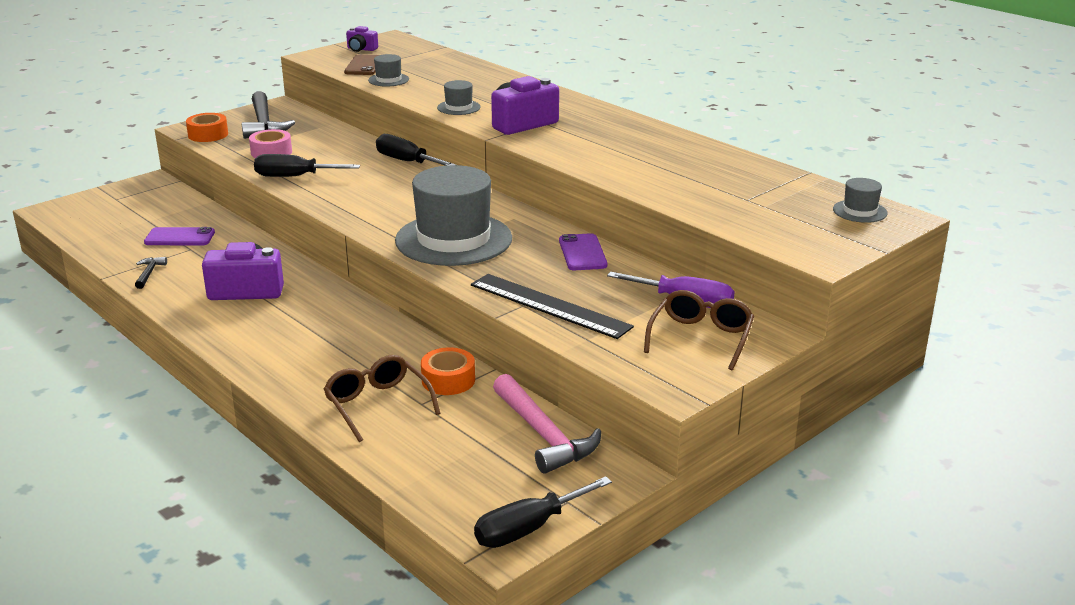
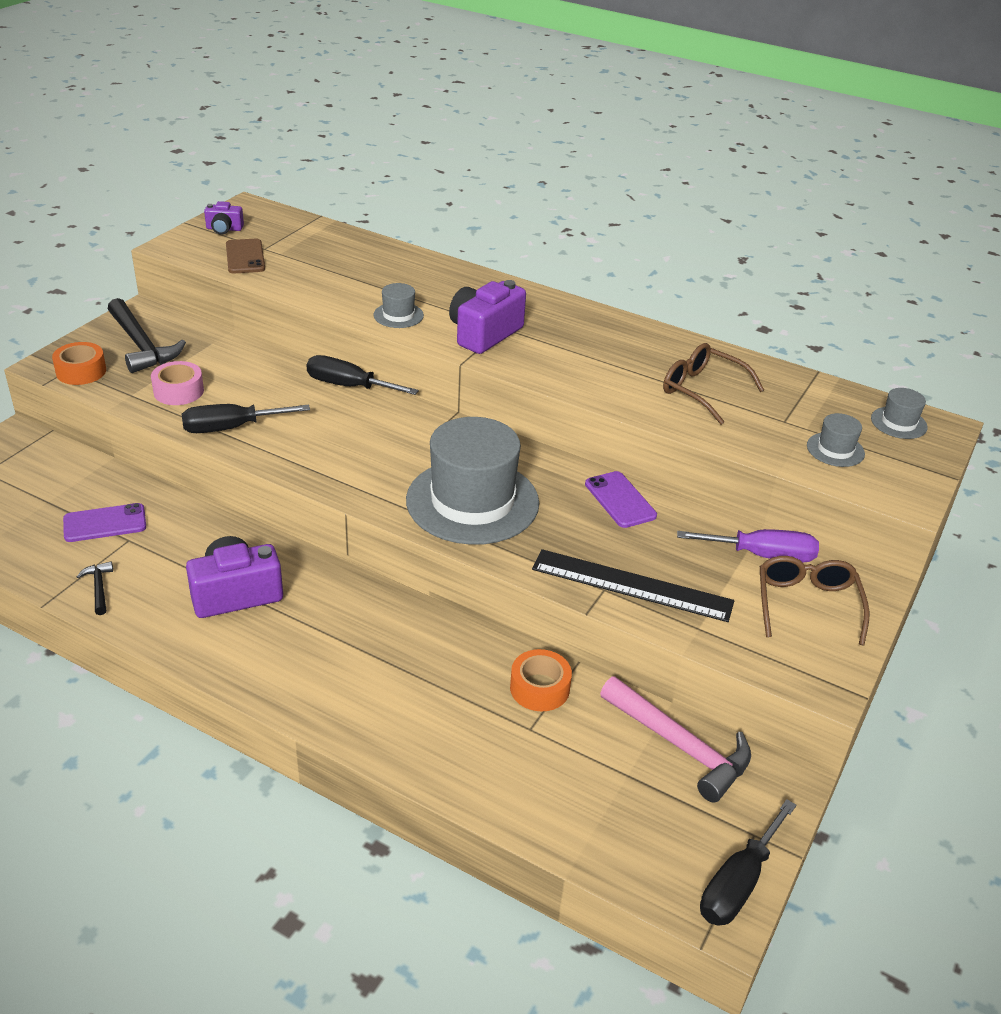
camera: 20 degrees left, 10 degrees up
(377, 404) = (483, 741): brown glasses -> brown glasses (702, 390)
(388, 80) = (289, 278): grey hat -> grey hat (835, 449)

